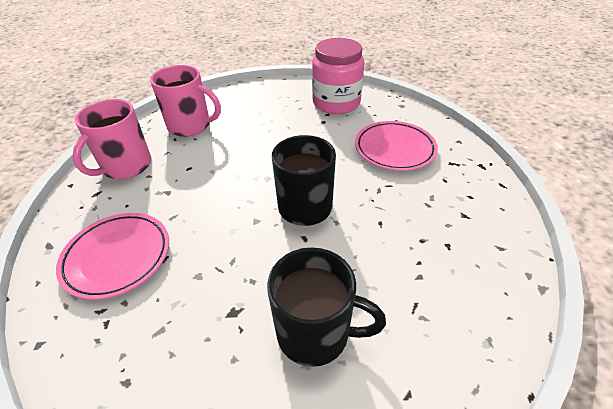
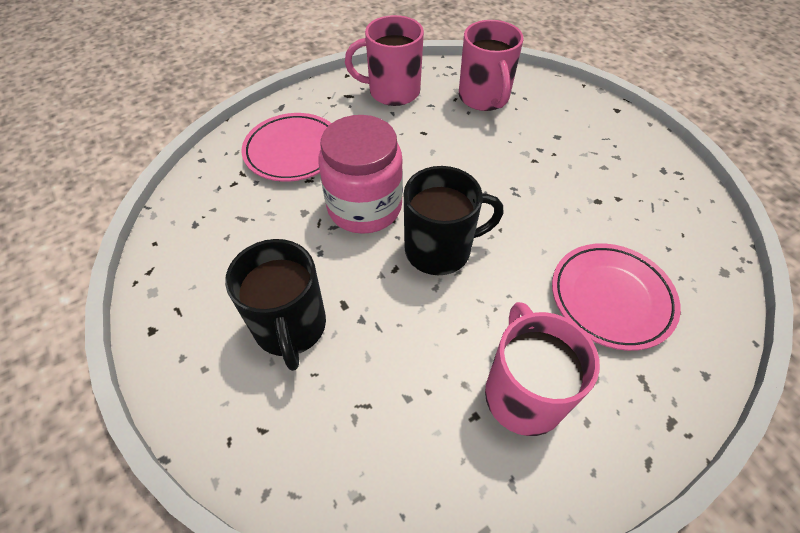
camera: 60 degrees right, 10 degrees up
(336, 103) = (652, 196): pink jar -> pink jar (364, 207)
(441, 215) = (523, 393): none -> pink mug

